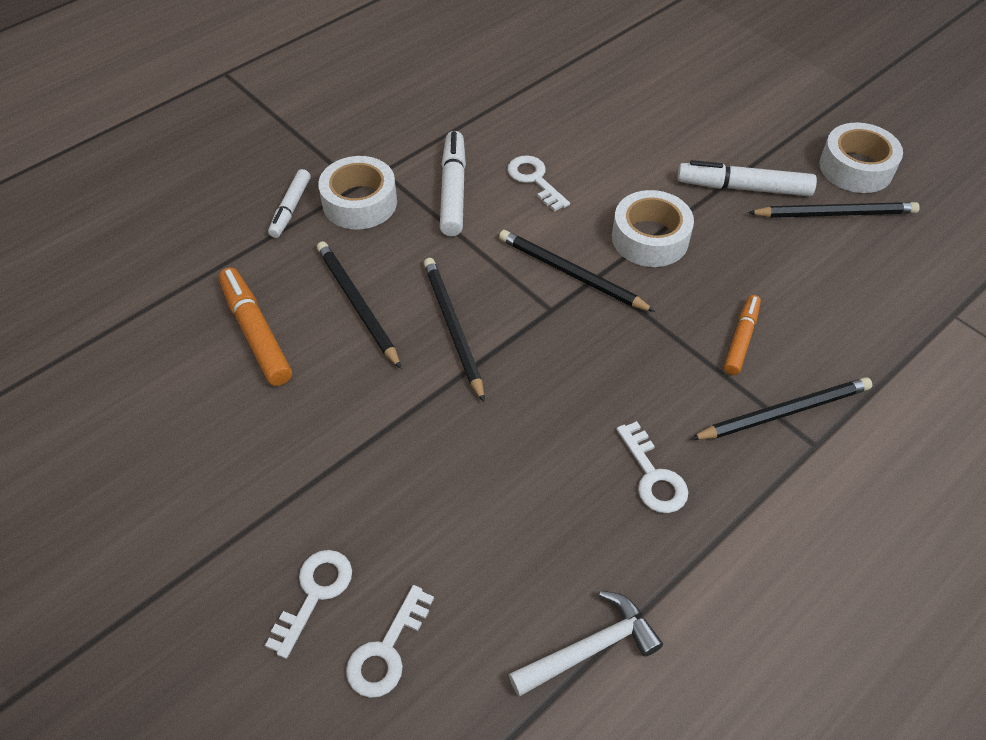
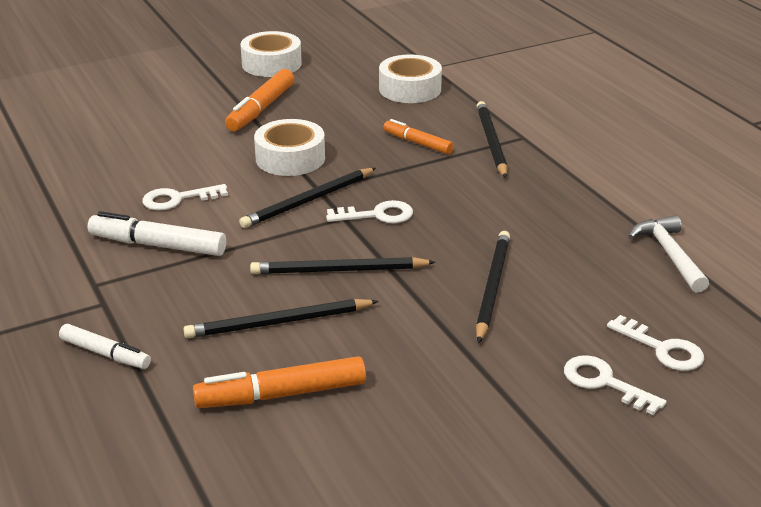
camera: 75 degrees left, 20 degrees down
(360, 202) = (132, 304): white tape -> white tape (410, 89)
(653, 476) = (530, 202): white key -> white key (377, 215)
(744, 188) = (261, 109): white marker -> orange marker
(834, 213) = (313, 82): black pencil -> black pencil (492, 287)

